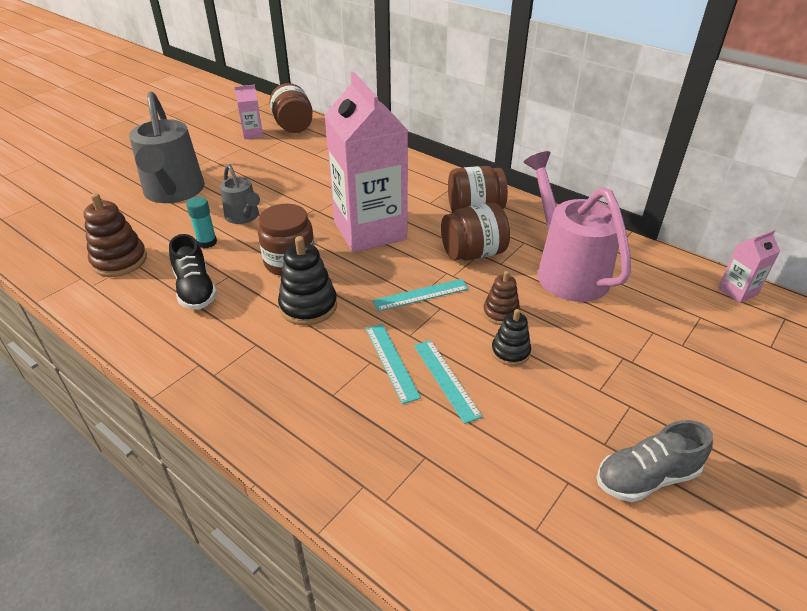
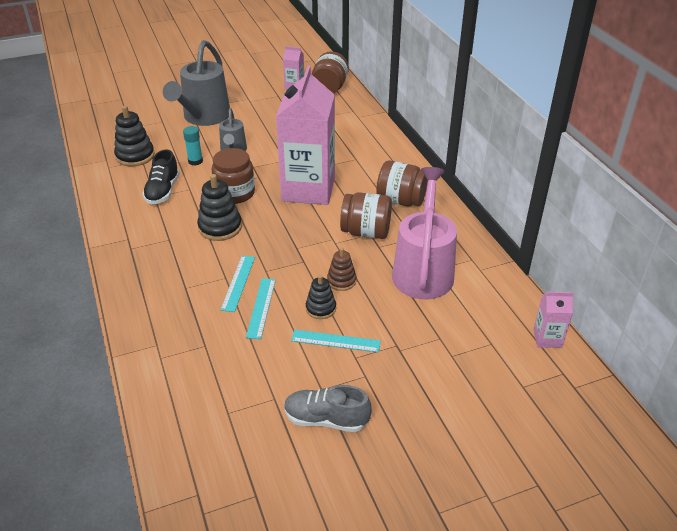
camera: 30 degrees right, 0 degrees up
(119, 261) = (135, 156): brown stacking toy -> black stacking toy
(421, 295) = (299, 247): turquoise ruler -> turquoise ruler (335, 341)

